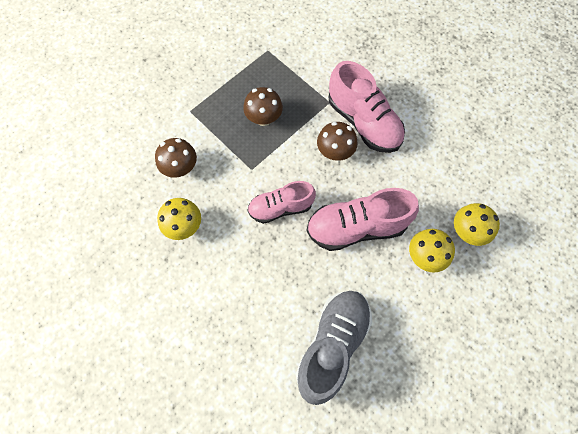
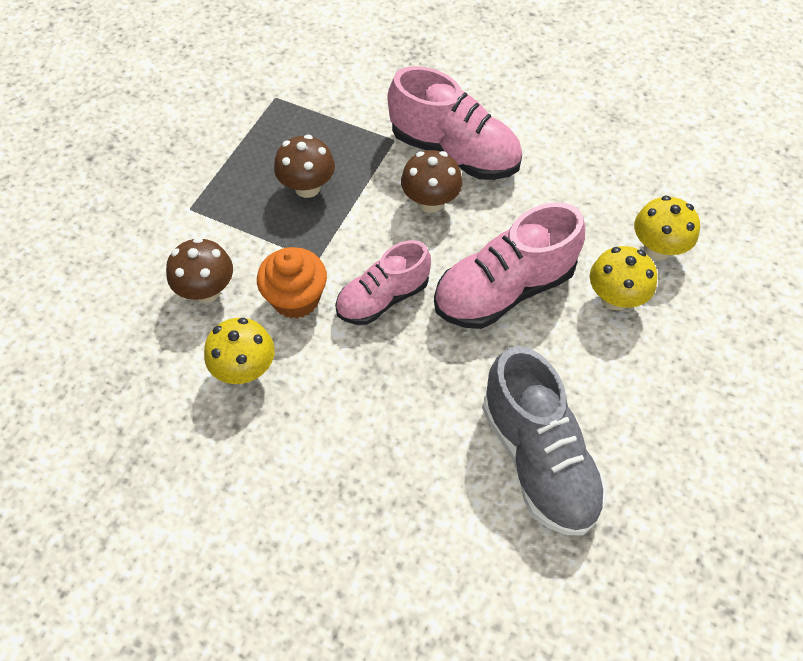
camera: 20 degrees left, 10 degrees down
(229, 191) = (296, 298): none -> orange cupcake
(332, 345) = (538, 458): grey shoe -> grey shoe turned 150 degrees clockwise

